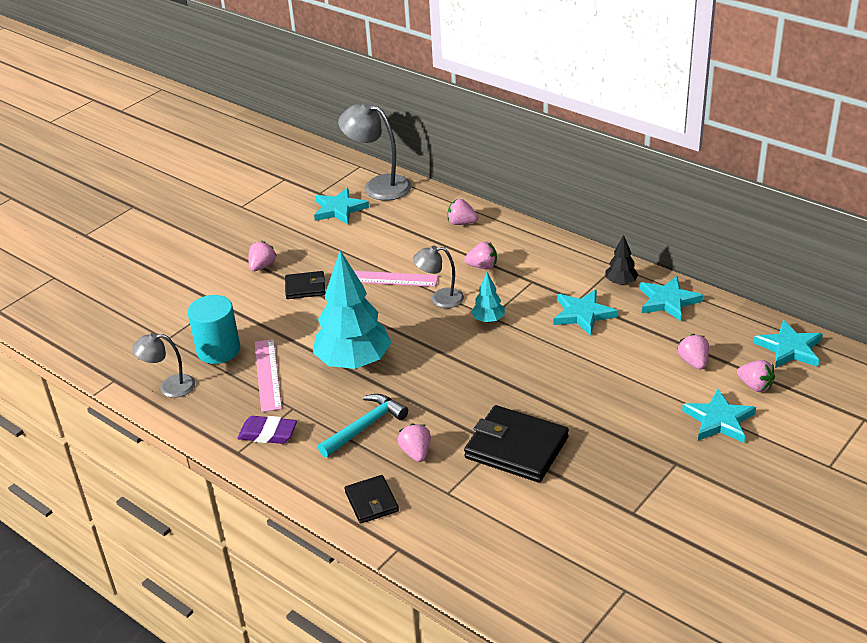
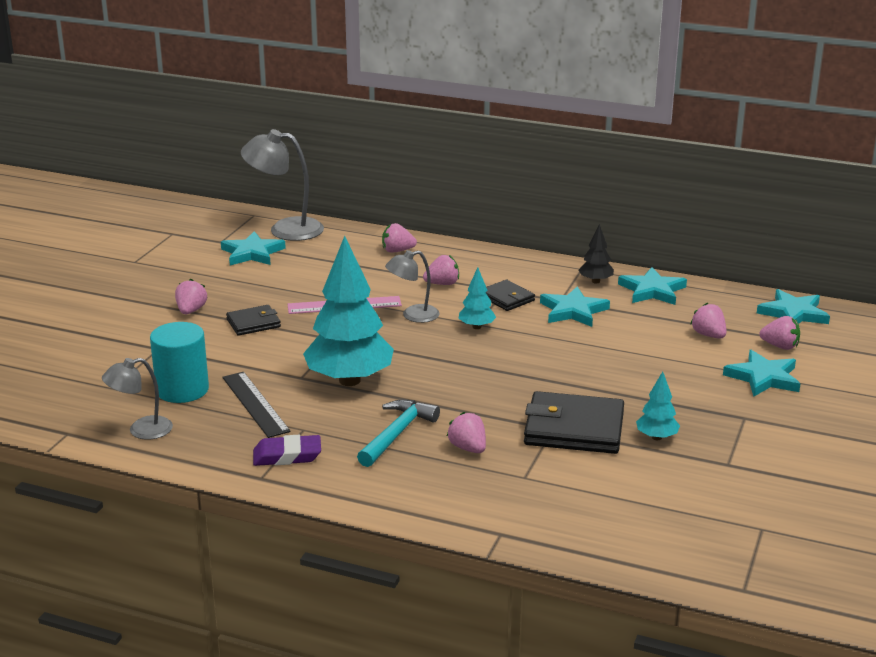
camera: 20 degrees left, 10 degrees down
(267, 375) = (255, 404): pink ruler -> black ruler
(371, 501) = (445, 497): black wallet -> black wallet (506, 298)
(584, 471) = (656, 437): none -> turquoise tree

